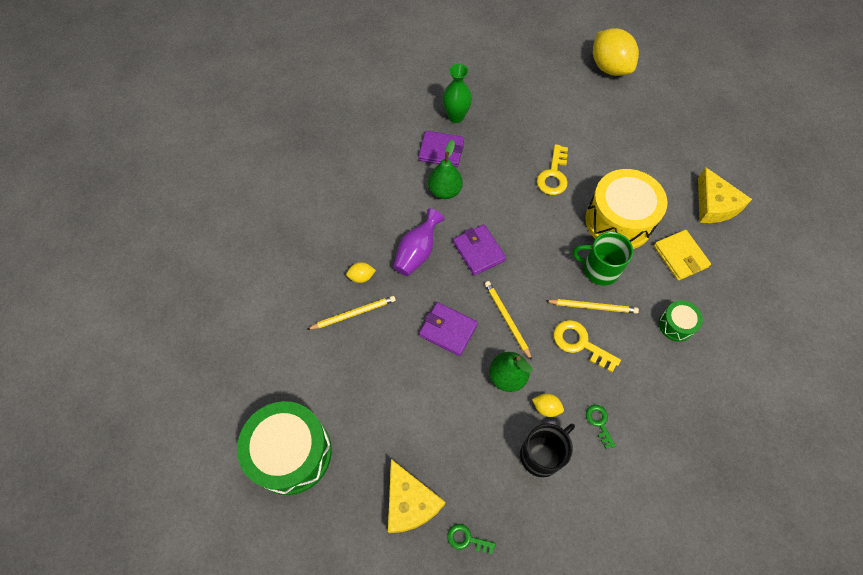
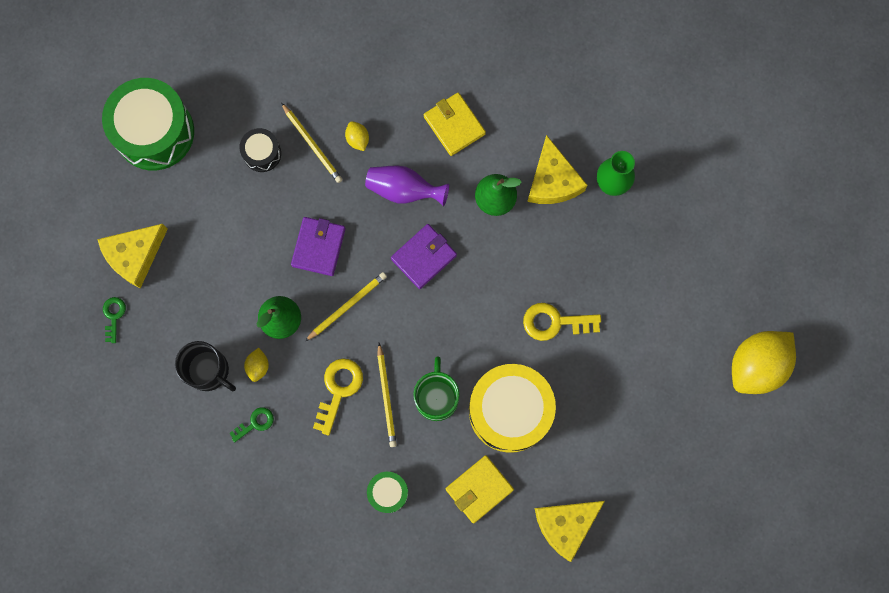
camera: 75 degrees right, 15 degrees up
(347, 358) = (262, 153): none -> black drum
(374, 204) = (454, 125): none -> yellow wallet
(441, 151) = (552, 180): purple wallet -> yellow cheese

